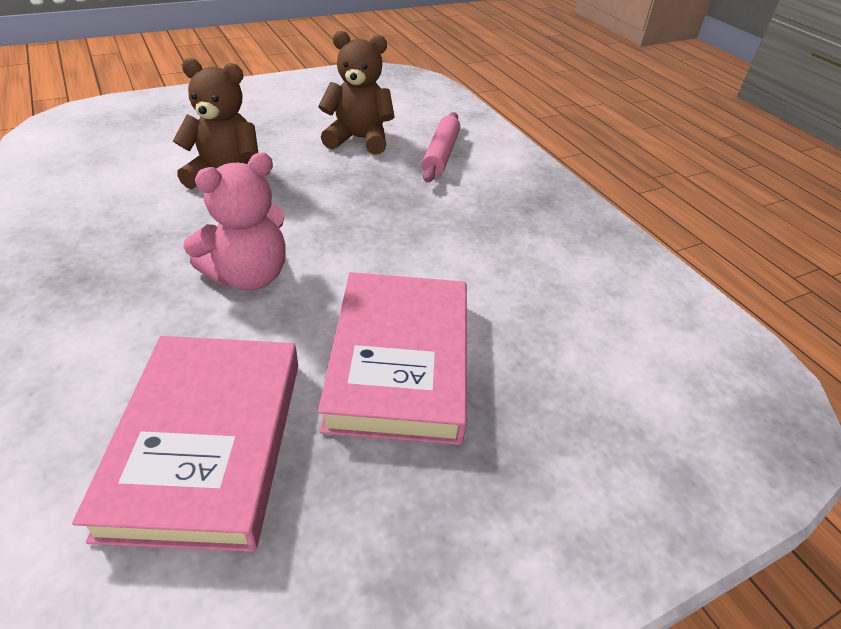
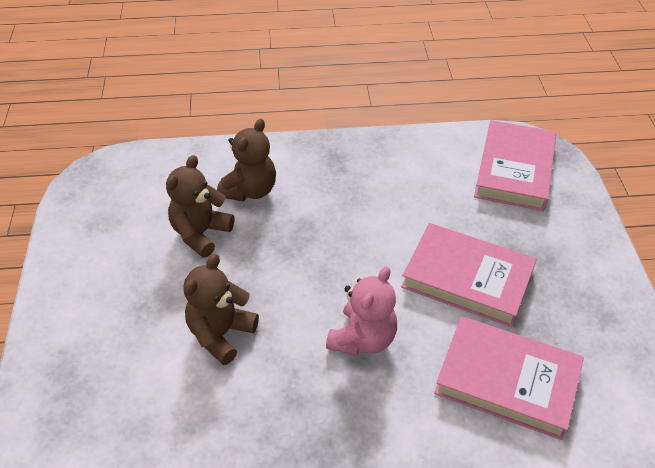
camera: 65 degrees left, 5 degrees up
(248, 276) = (363, 339): pink teddy bear -> pink teddy bear turned 45 degrees clockwise
(441, 154) = (250, 190): pink rolling pin -> brown teddy bear
(684, 385) = (514, 170): none -> pink book

